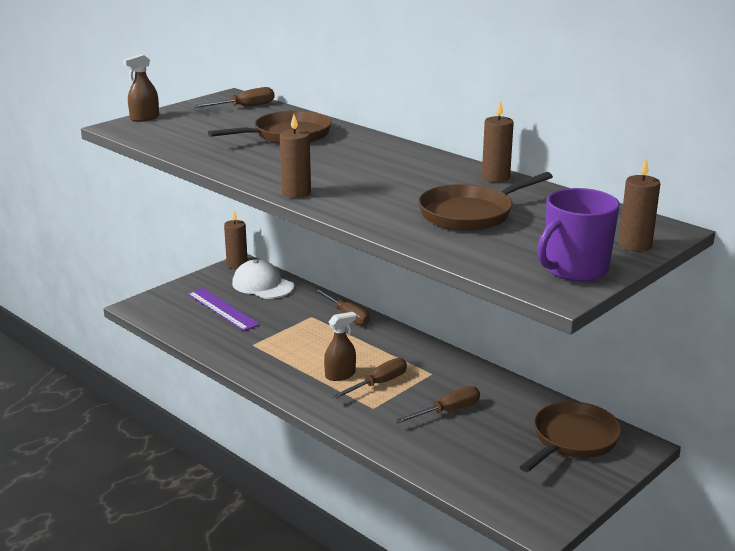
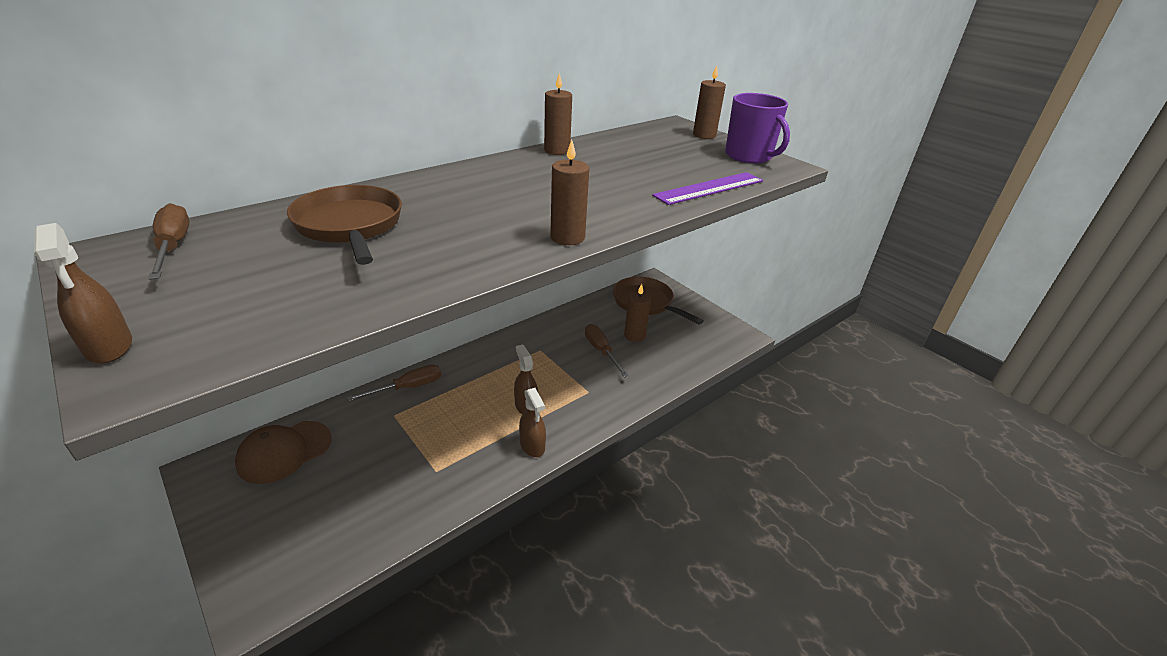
camera: 85 degrees left, 10 degrees up
(222, 309) = (327, 497): purple ruler -> purple ruler (709, 188)
(237, 264) = (199, 475): brown candle -> brown candle (634, 335)
(262, 285) = (284, 451): white cap -> brown cap
(289, 383) = (532, 445): none -> brown spray bottle
(378, 384) = (549, 383): brown screwdriver -> none
(470, 214) = (641, 170): brown pan -> none

